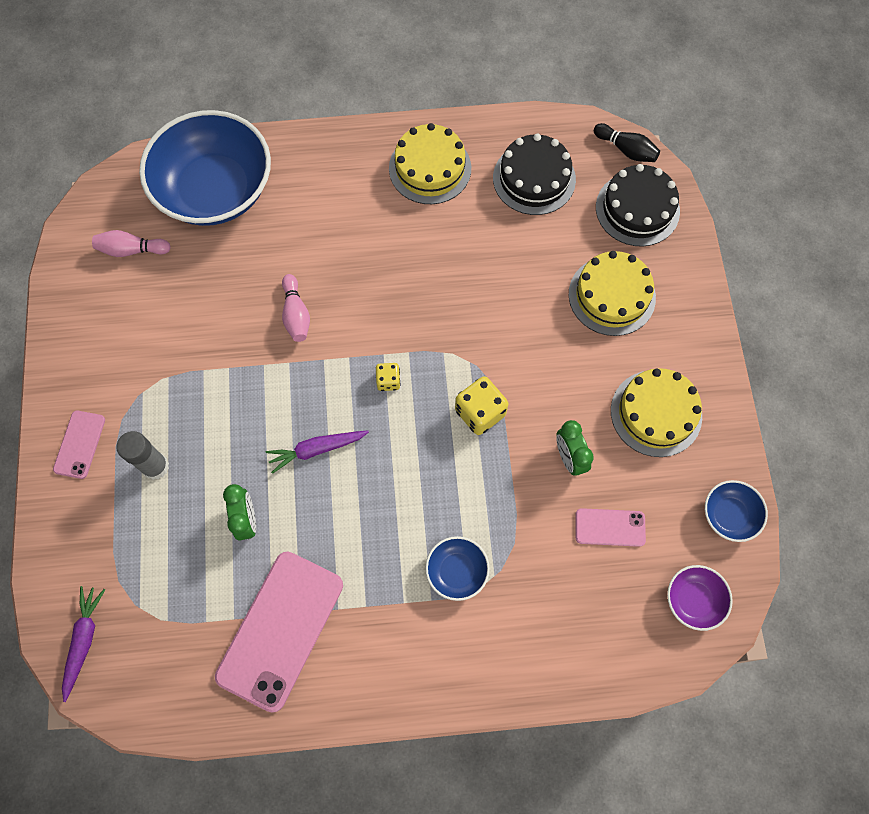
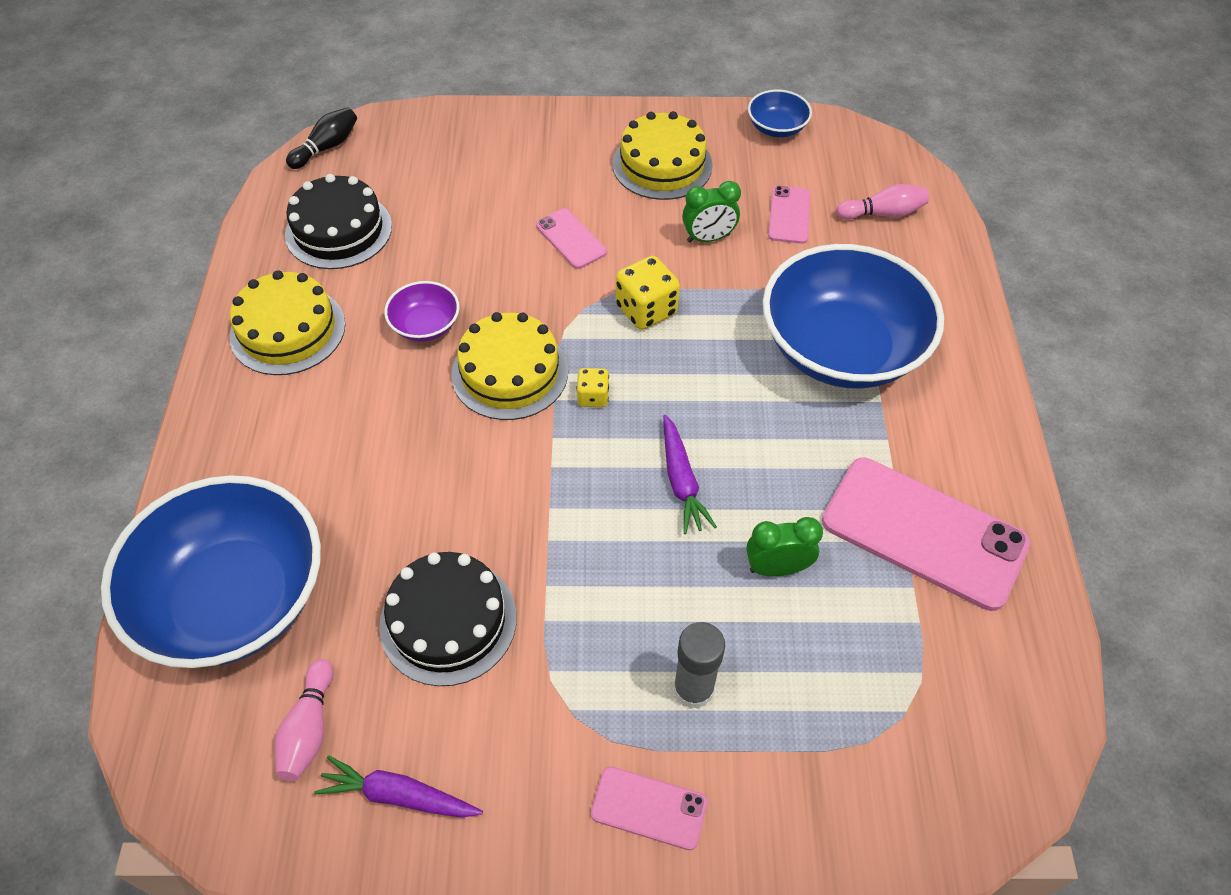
camera: 85 degrees left, 15 degrees down
(84, 641) = (960, 791): purple carrot -> purple carrot (398, 795)
(296, 314) = (476, 496): pink bowling pin -> pink bowling pin (882, 213)
(457, 571) = (841, 348): blue bowl -> blue bowl, size x2.31
(551, 347) = (571, 239): none -> pink phone
(612, 296) = (515, 181): yellow cake -> yellow cake (510, 372)
(637, 209) = (409, 148): black cake -> black cake (448, 621)
(693, 600) = (864, 164): purple bowl -> purple bowl (425, 325)

